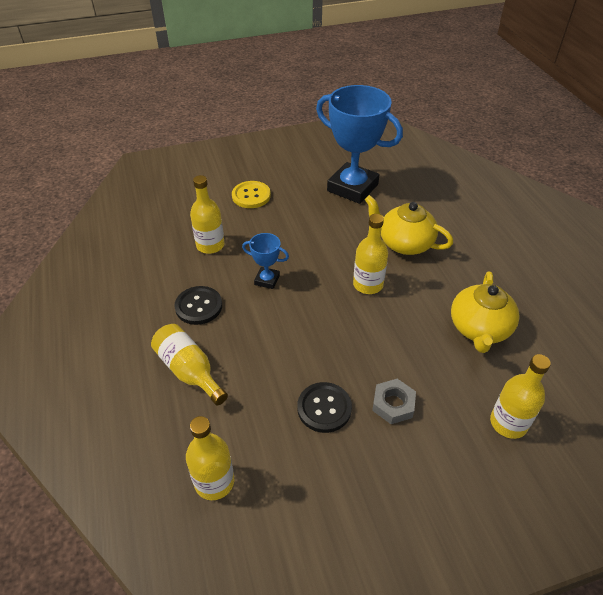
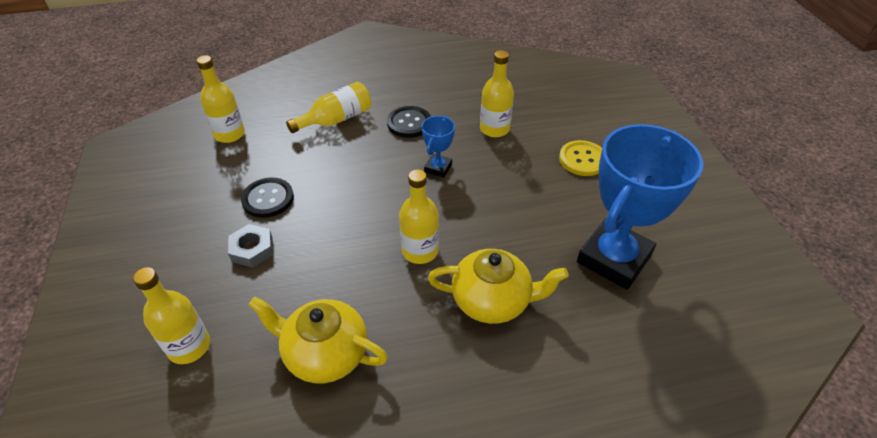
camera: 95 degrees right, 0 degrees up
(404, 243) = (492, 300): yellow teapot -> yellow teapot turned 60 degrees clockwise

